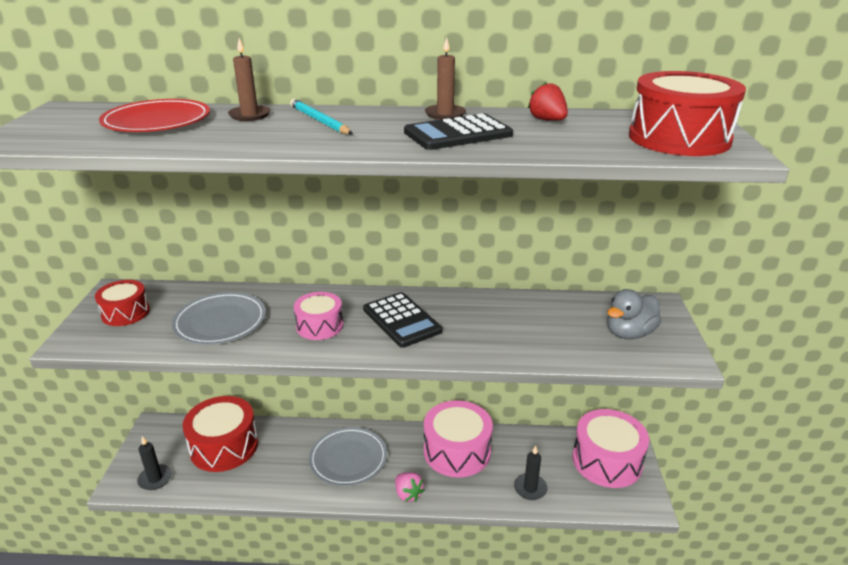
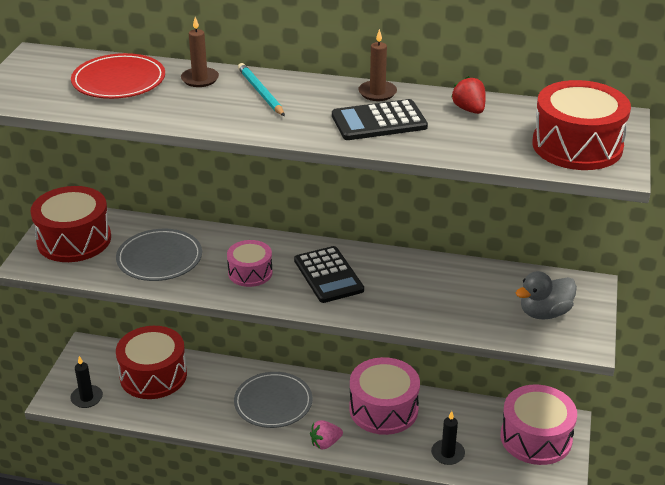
camera: 10 degrees right, 5 degrees up
(125, 313) = (74, 240): red drum -> red drum, size x1.72
(408, 494) = (325, 443): pink strawberry -> pink strawberry turned 90 degrees clockwise

